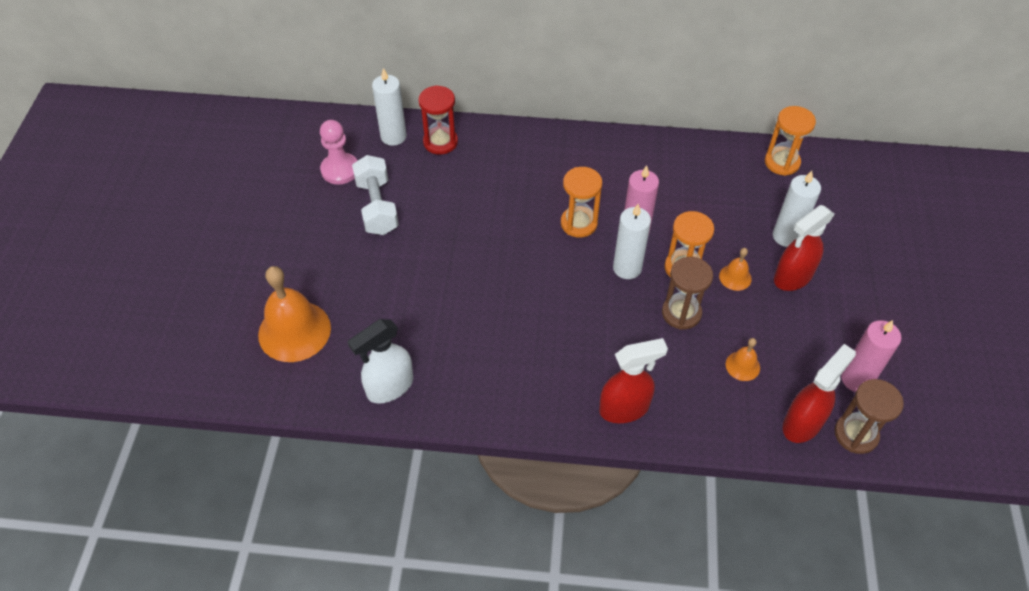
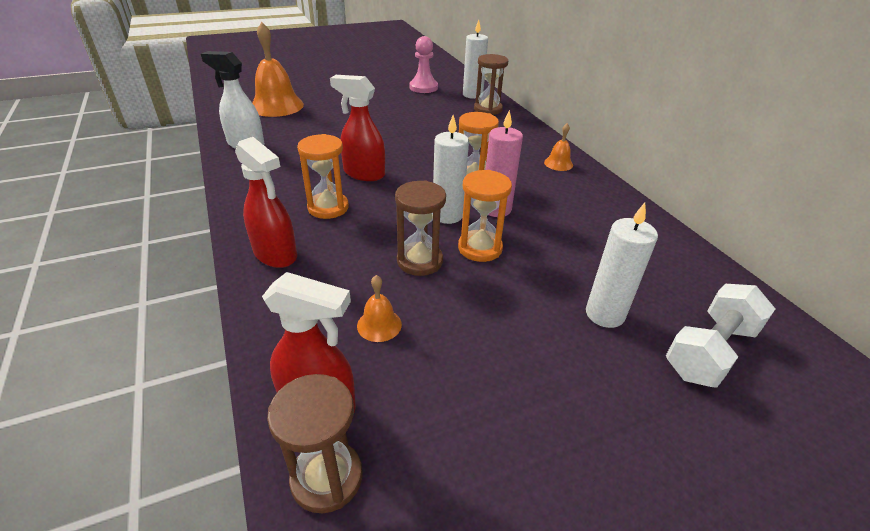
camera: 60 degrees right, 15 degrees down
(377, 207) = (404, 104): white dumbbell -> white dumbbell (709, 351)
(440, 142) = (488, 109): red hourglass -> brown hourglass
(735, 277) = (502, 287): orange bell -> orange bell (558, 163)
(782, 162) = (710, 282): orange hourglass -> orange hourglass (328, 207)
(792, 277) = (547, 335): red spray bottle -> red spray bottle (363, 173)
(856, 379) = (429, 452): pink candle -> none

